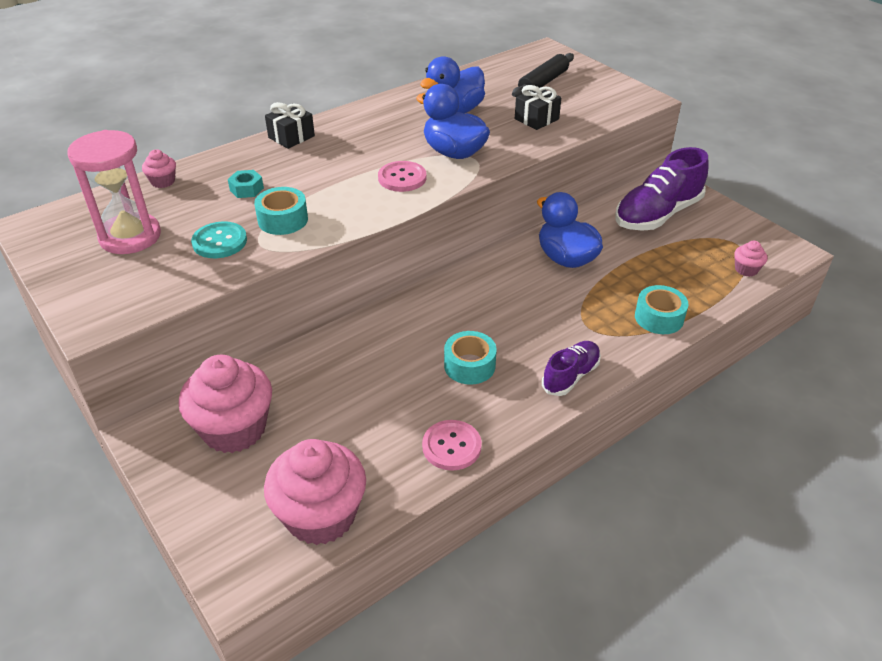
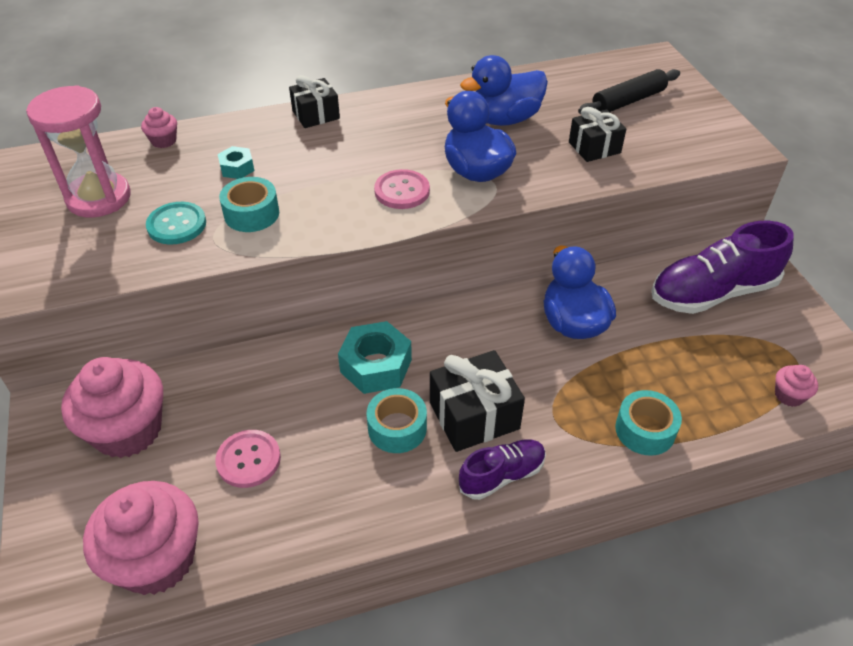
camera: 20 degrees right, 5 degrees up
(426, 326) = (376, 366): none -> turquoise nut
(451, 446) = (328, 522): pink button -> pink button (248, 460)
(526, 341) = (474, 415): none -> black gift

